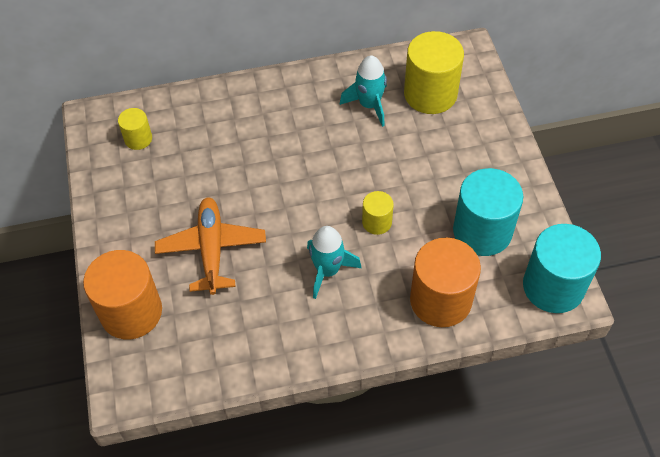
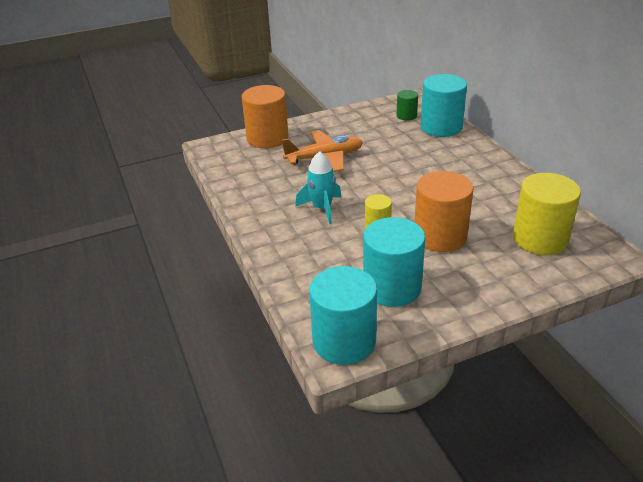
camera: 80 degrees right, 20 degrees down
(138, 139) = (406, 116): yellow cylinder -> green cylinder
(184, 111) = (441, 127): none -> turquoise cylinder
(369, 105) = (502, 206): turquoise rocket -> none
(440, 300) = (310, 269): orange cylinder -> orange cylinder (440, 236)

